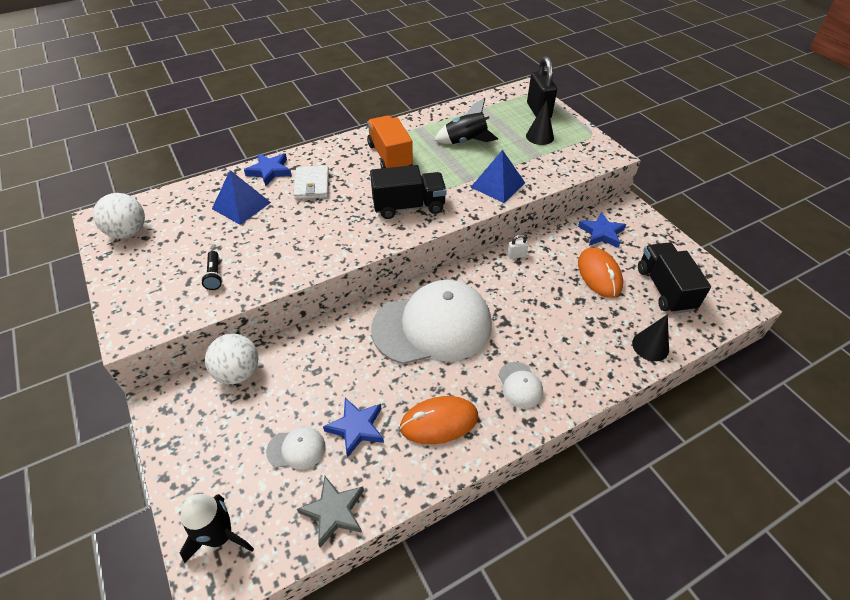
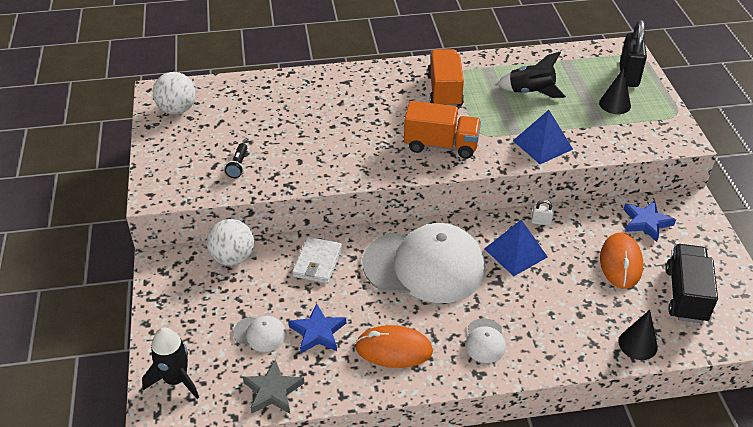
camera: 20 degrees right, 5 degrees down
(241, 205) = (283, 107): blue pyramid -> blue pyramid (515, 252)
(270, 171) = (321, 80): blue star -> none
(312, 185) = (356, 103): white wallet -> white wallet (317, 262)
(408, 206) = (441, 145): black truck -> orange truck

